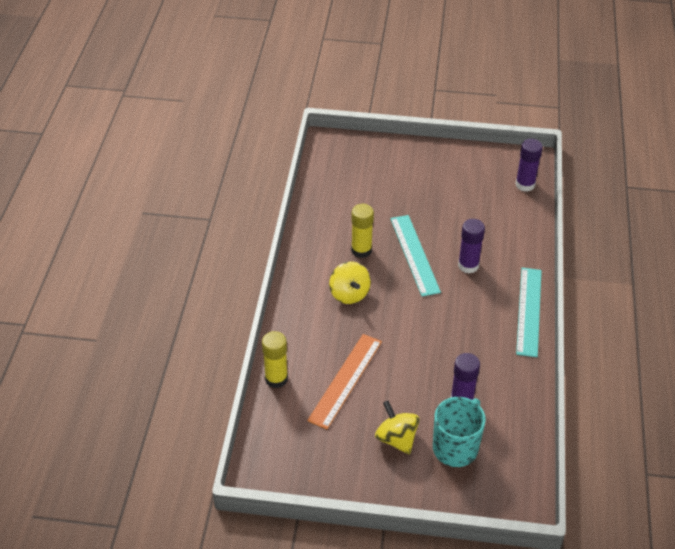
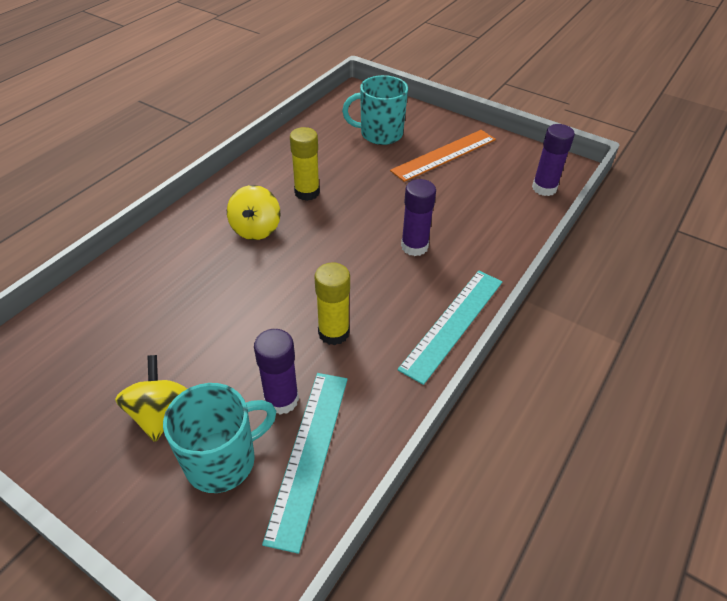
camera: 25 degrees right, 0 degrees up
(276, 379) = (97, 286): yellow glue stick -> yellow glue stick (333, 333)
(345, 380) = (167, 317): orange ruler -> orange ruler (444, 155)
(376, 177) = (380, 134): none -> turquoise mug
(414, 254) = (361, 215): turquoise ruler -> turquoise ruler (309, 454)

